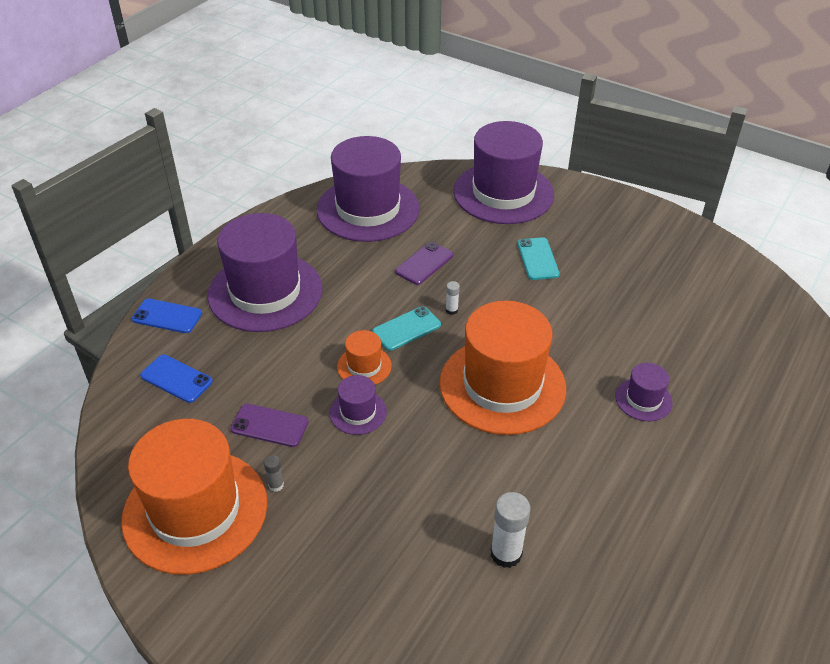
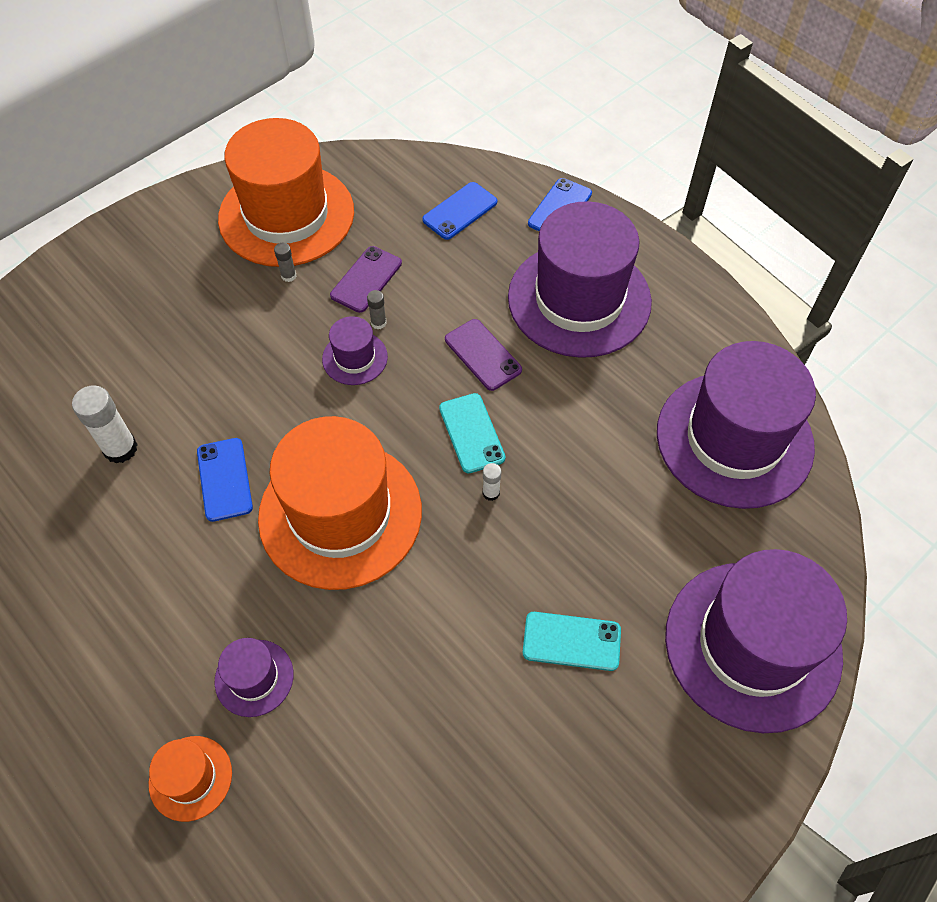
camera: 105 degrees right, 15 degrees up
(316, 405) = (378, 323): none -> grey glue stick
(364, 366) = (422, 376): orange hat -> orange hat (190, 778)
(424, 263) = (595, 483): purple phone -> purple phone (482, 355)
(504, 465) = (224, 479): none -> blue phone

